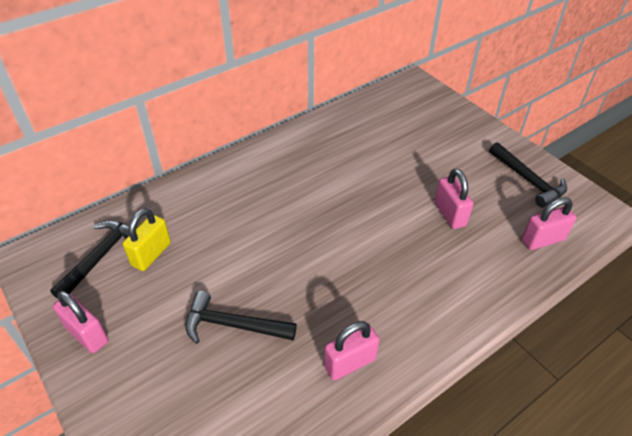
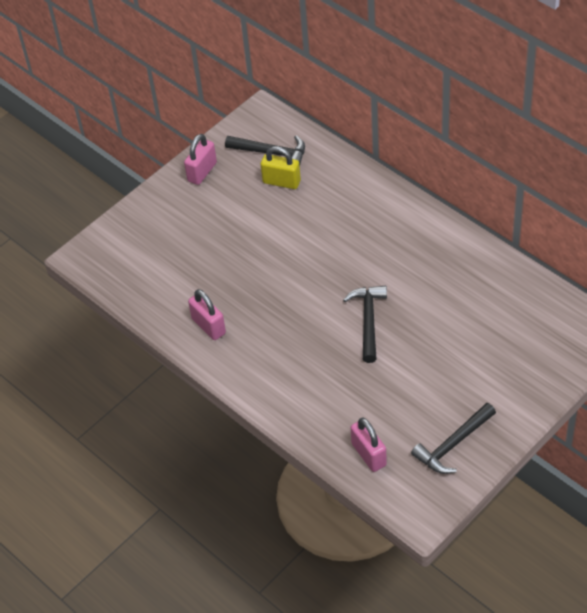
camera: 85 degrees right, 5 degrees up
(233, 325) = (227, 250): black hammer -> black hammer (368, 321)
(450, 214) = (383, 379): pink padlock -> none

